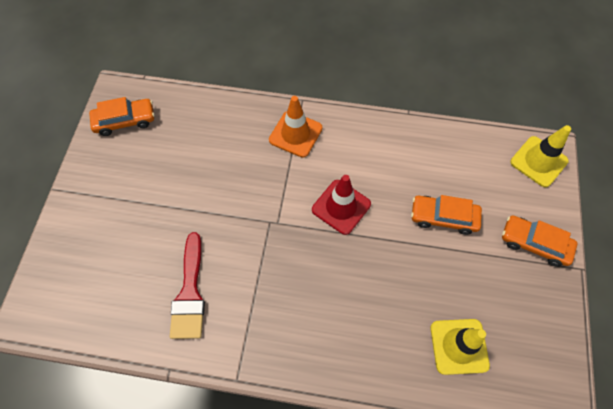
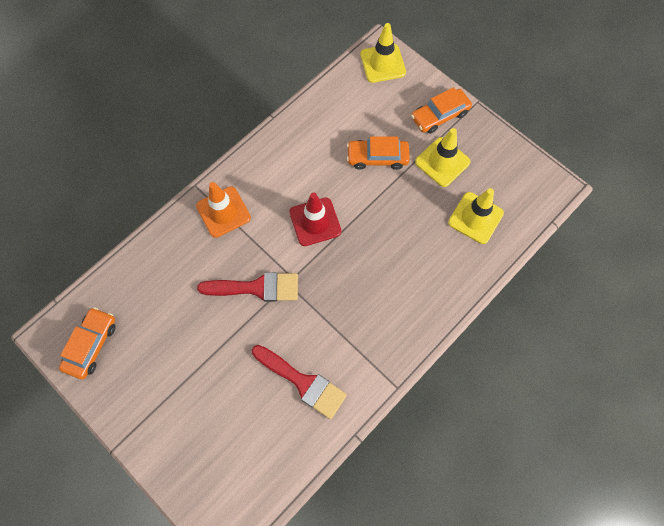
camera: 55 degrees left, 5 degrees up
(248, 201) = (256, 288): none -> red brush
(443, 217) = (377, 157): orange car -> orange car turned 45 degrees clockwise
(489, 277) = (442, 162): none -> yellow traffic cone

